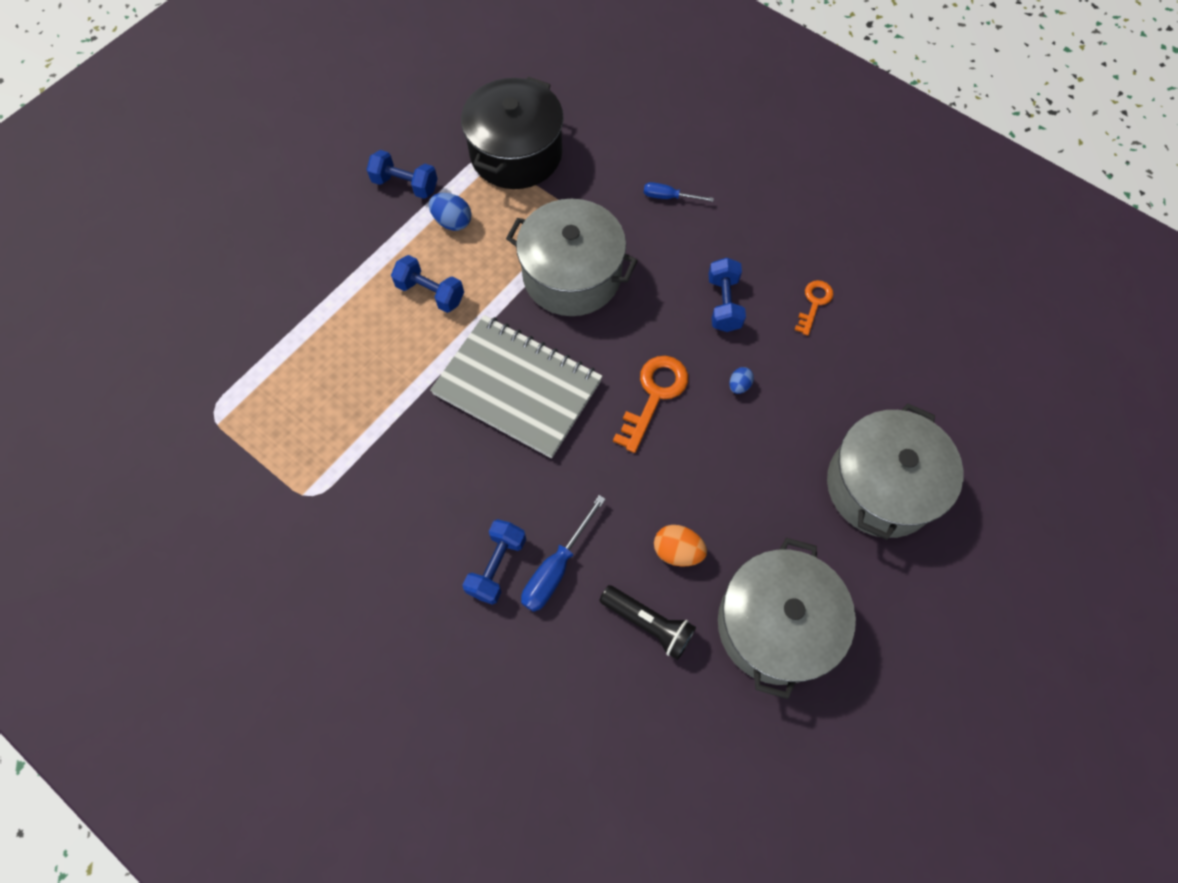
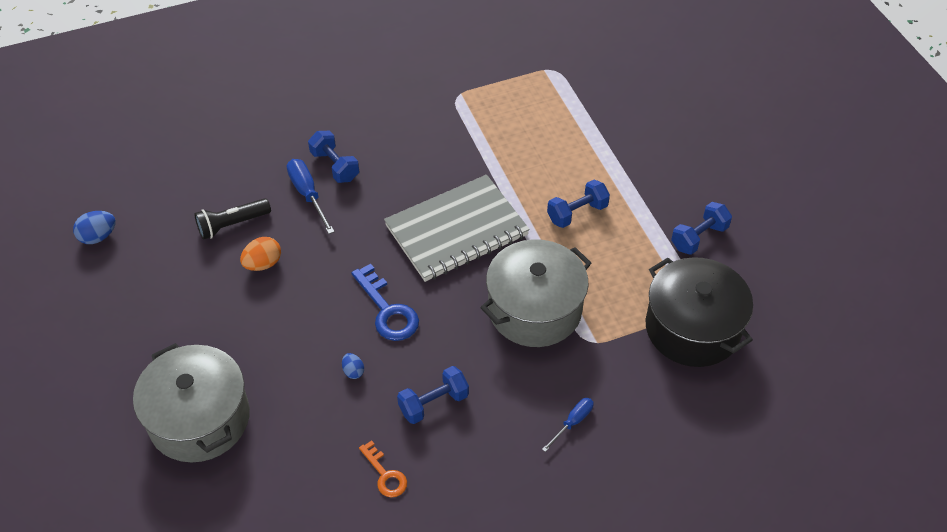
camera: 120 degrees right, 15 degrees down
(452, 221) = (640, 253): blue egg -> blue egg (98, 237)
(654, 395) = (387, 310): orange key -> blue key
(724, 304) = (433, 403): blue dumbbell -> blue dumbbell turned 60 degrees counterclockwise
(775, 625) = (169, 292): grey pot -> none

